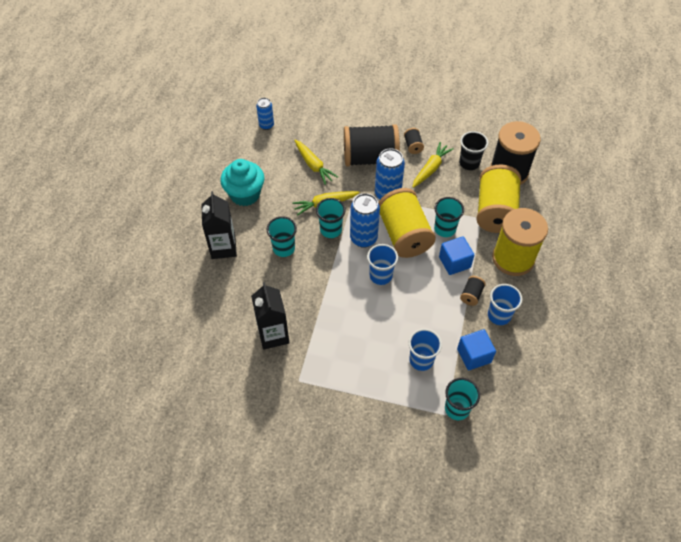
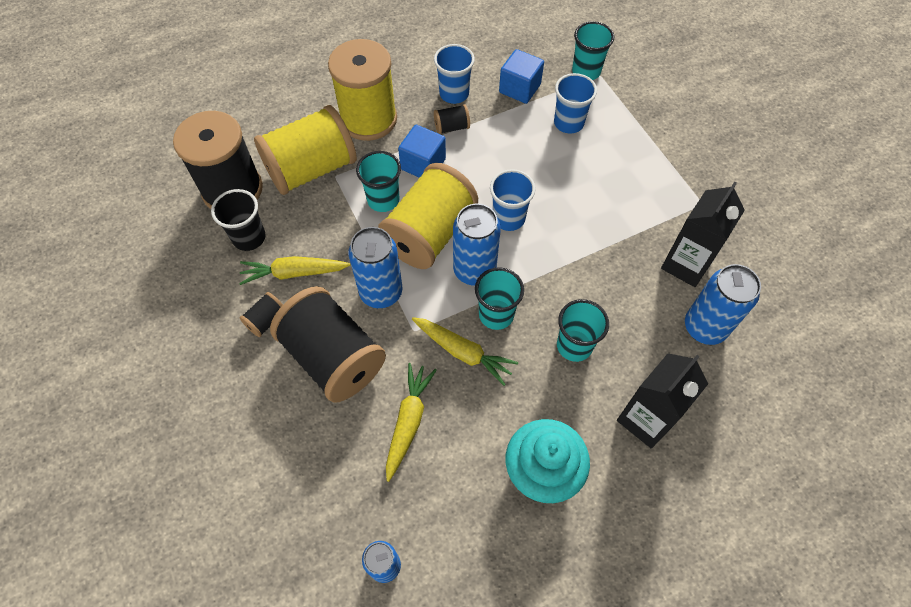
camera: 130 degrees left, 5 degrees up
(234, 310) = (704, 327): none -> blue can

